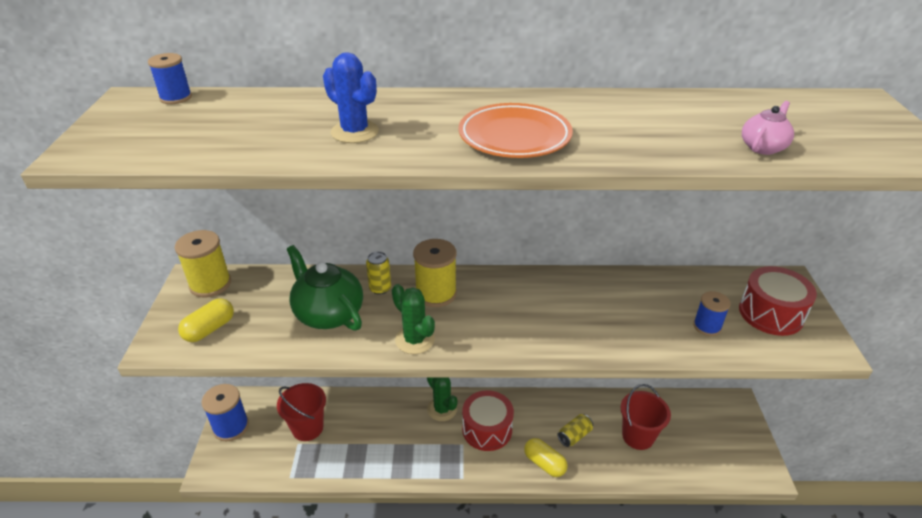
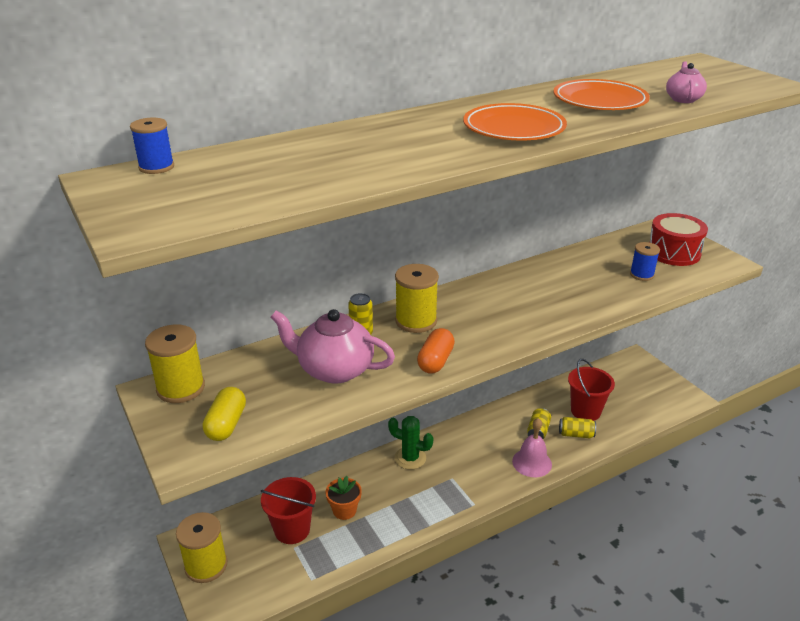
camera: 30 degrees left, 5 degrees down
(231, 427) = (206, 565): blue spool -> yellow spool
(328, 313) = (334, 369): green teapot -> pink teapot
(354, 132) = (381, 154): blue cactus -> none
(356, 431) = (344, 510): none -> orange flower pot
(415, 340) = (435, 361): green cactus -> orange capsule
(487, 429) = (463, 457): red drum -> none
(544, 463) = (532, 462): yellow capsule -> pink bell
(609, 455) = (576, 434): none -> yellow can
(656, 126) = (599, 101): none -> orange plate

